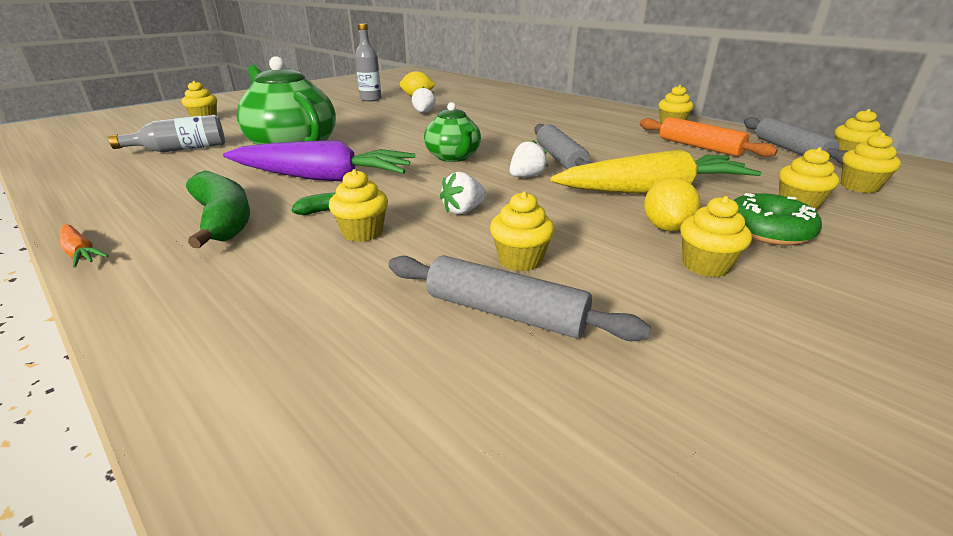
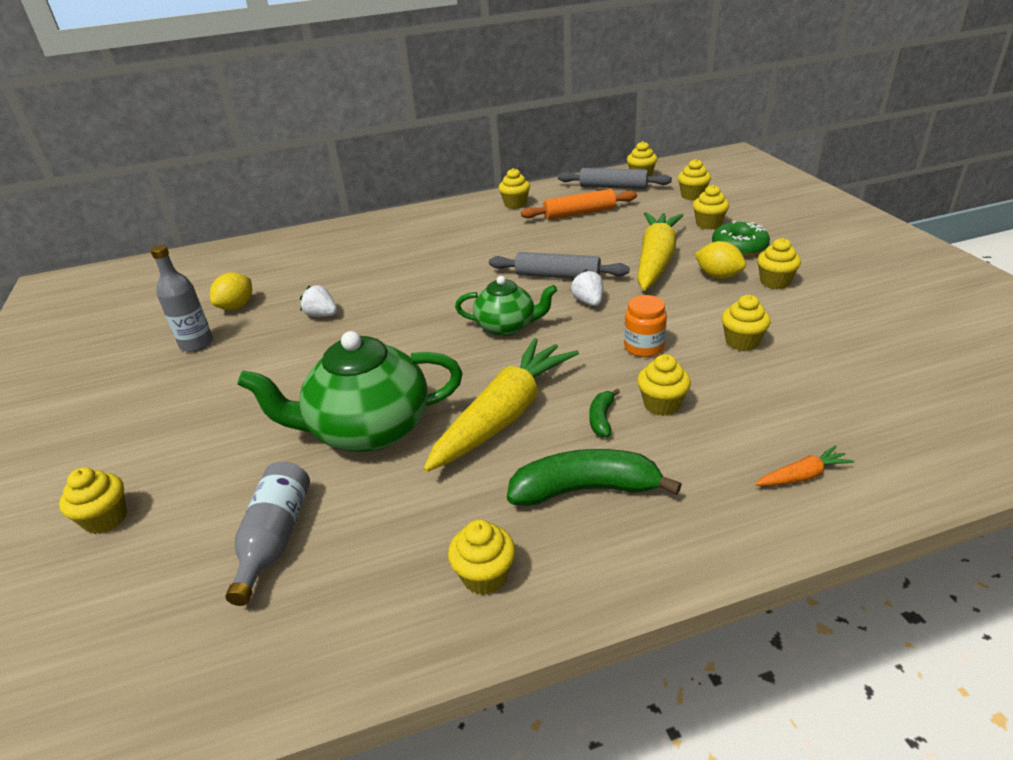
camera: 60 degrees left, 5 degrees up
(81, 253) = (618, 596): orange carrot -> orange carrot (802, 476)
(125, 204) = (485, 576): none -> yellow cupcake
(323, 178) = (505, 415): purple carrot -> yellow carrot
(463, 210) = (643, 347): white strawberry -> orange jar
(505, 312) = (808, 363): grey rolling pin -> none

